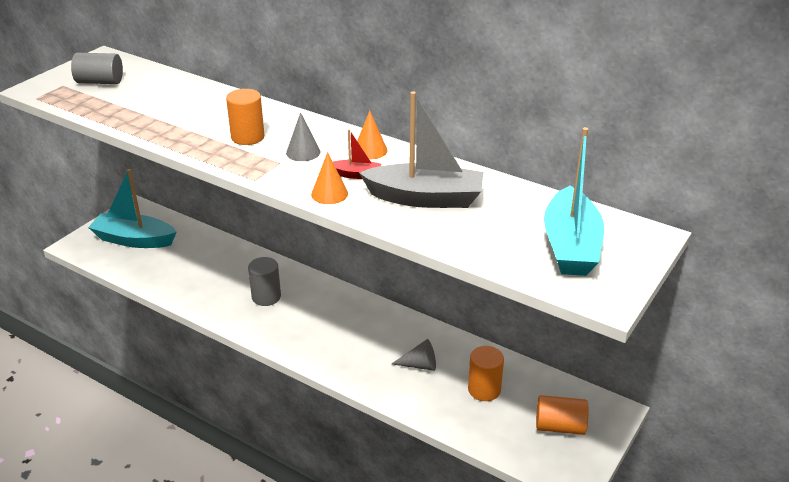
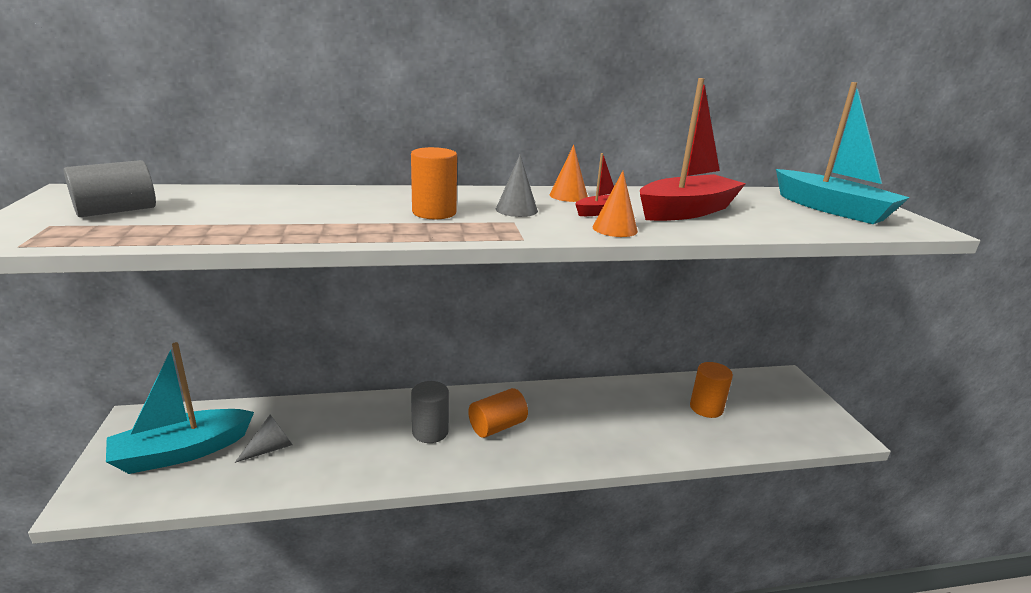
camera: 45 degrees left, 10 degrees down
(420, 365) = (640, 416): grey cone -> grey cone (271, 448)
(425, 198) = (686, 211): grey boat -> red boat
(560, 426) = (783, 405): orange cylinder -> orange cylinder (497, 426)

